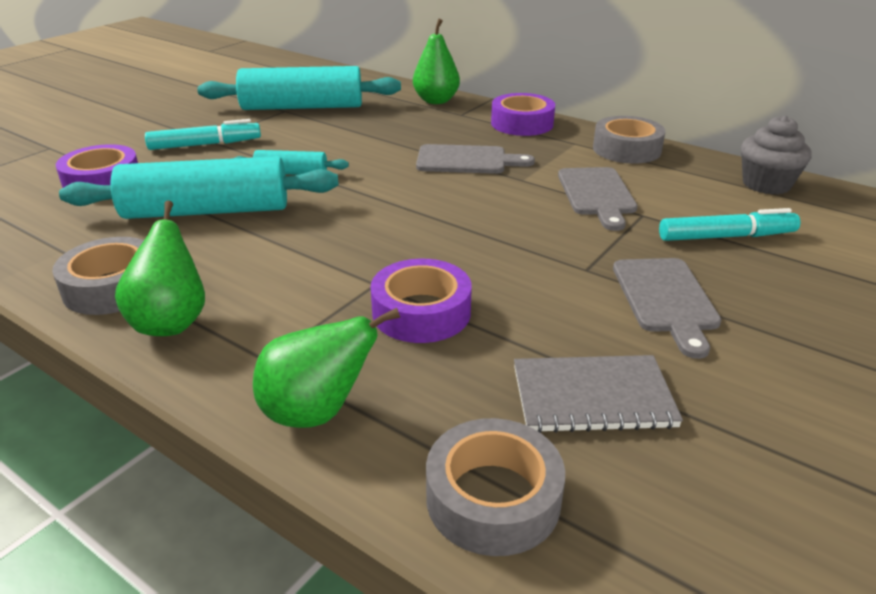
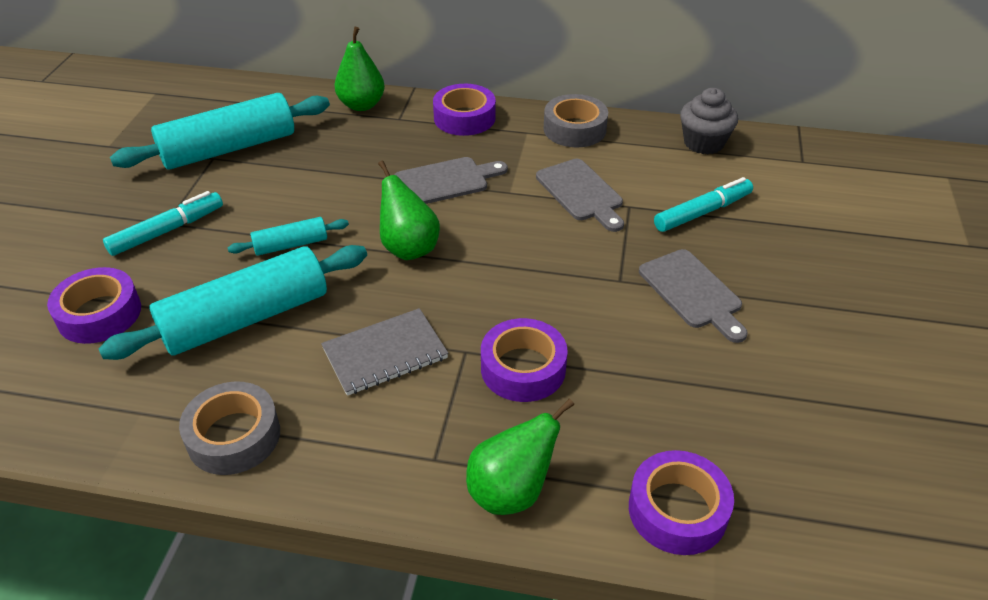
camera: 25 degrees left, 10 degrees up
(171, 322) = (323, 453): green pear -> green pear (408, 248)
(493, 498) = (677, 510): grey tape -> purple tape
(592, 397) = (692, 402): grey notebook -> grey notebook (385, 354)

